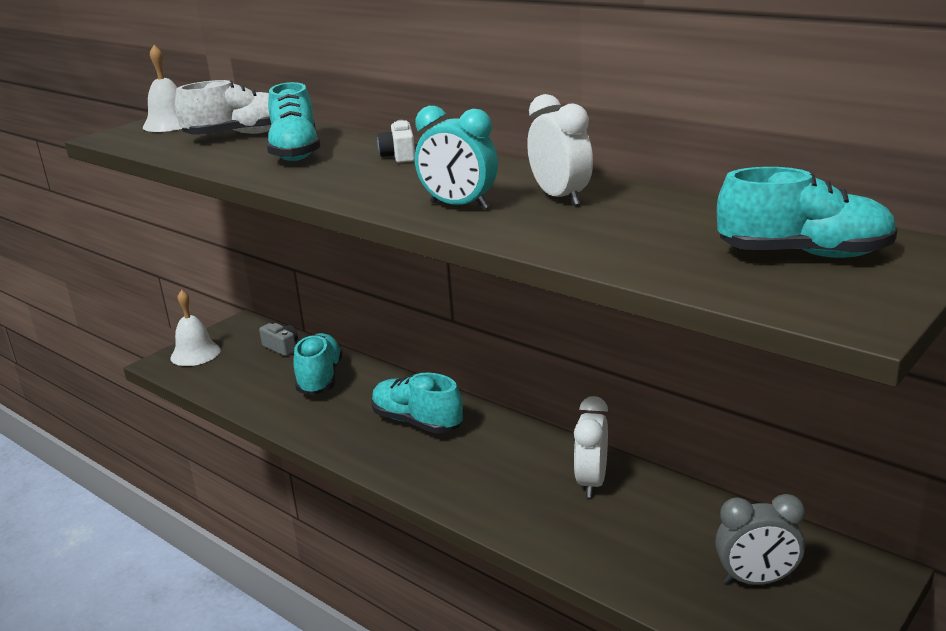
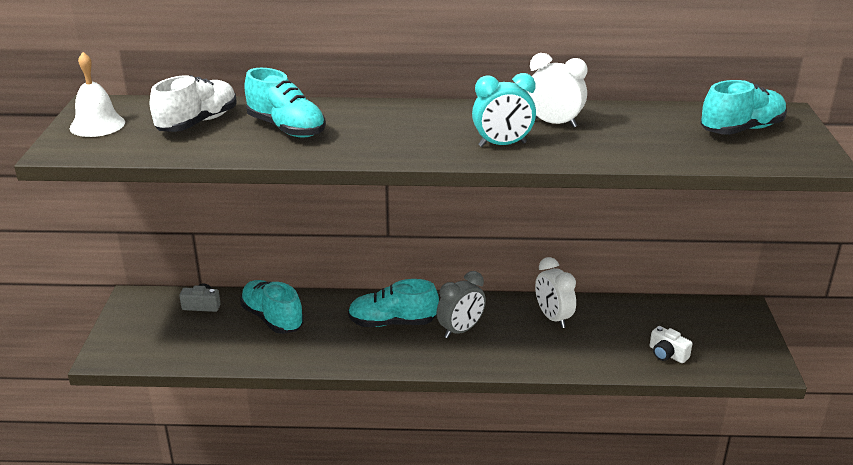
camera: 40 degrees left, 5 degrees up
(195, 353) = (126, 337): white bell -> none
(400, 155) = (380, 114): white camera -> white camera (667, 354)
(756, 580) = (698, 336): grey clock -> grey clock (460, 330)

